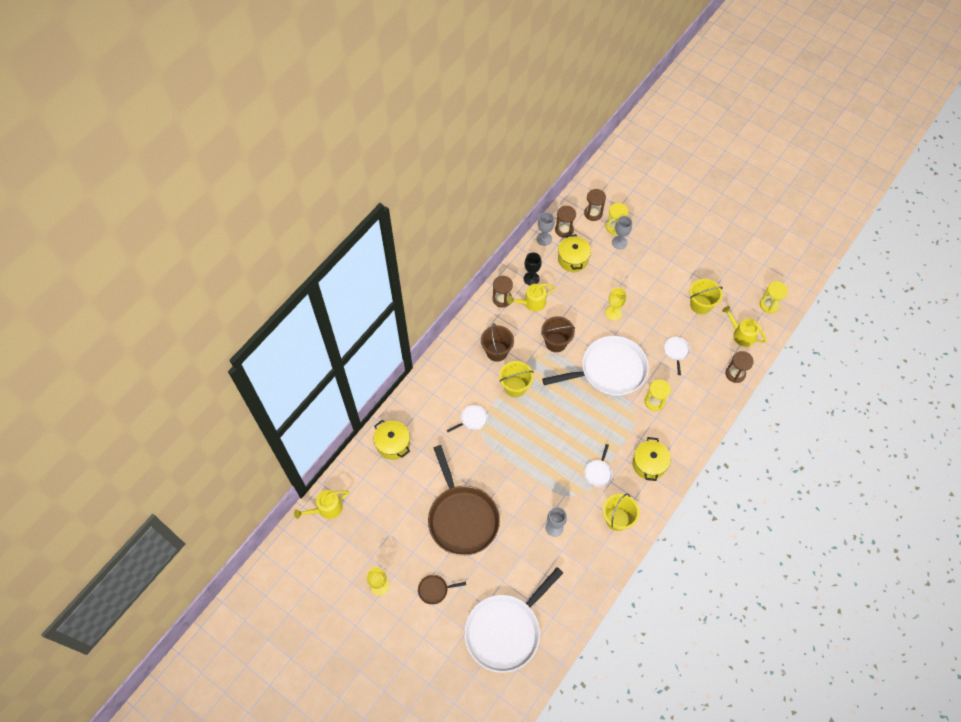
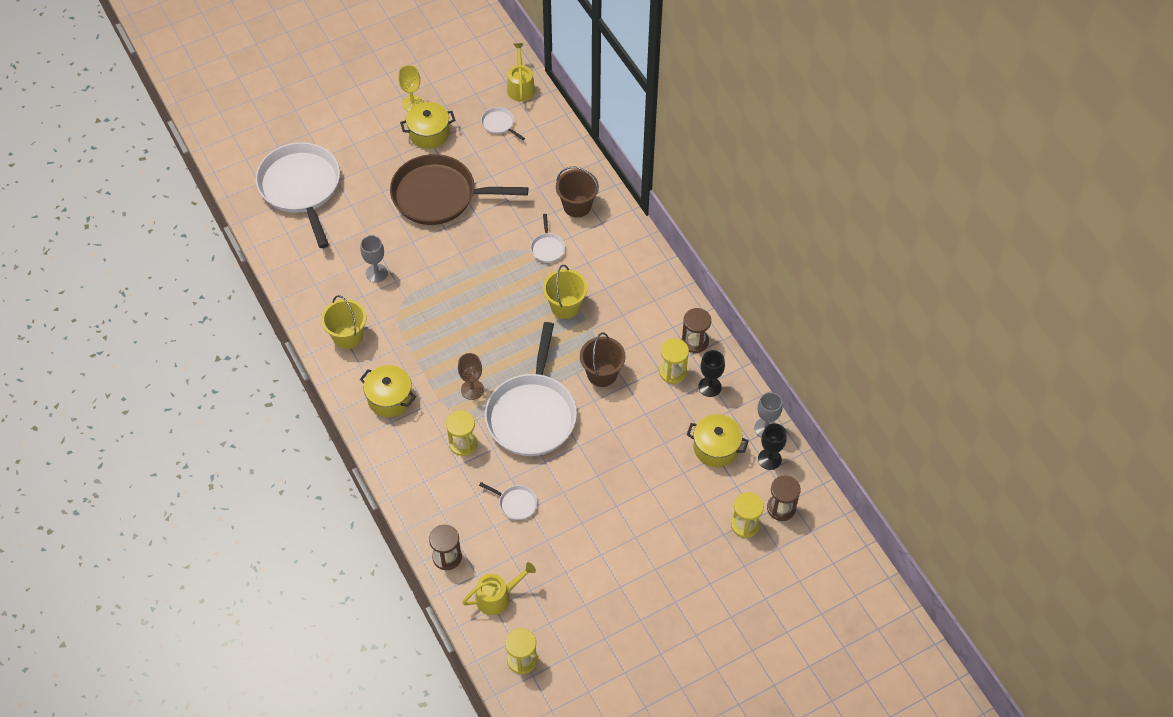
camera: 115 degrees right, 5 degrees down
(393, 444) = (560, 165): yellow pot -> yellow pot (429, 133)
(434, 590) = (379, 145): brown pan -> none
(497, 351) = (623, 306): brown bucket -> brown bucket (577, 206)
(532, 303) = (672, 372): yellow watering can -> yellow hourglass
(564, 230) = (769, 459): brown hourglass -> black goblet
(598, 473) = (411, 342): white pan -> white pan (499, 124)
(612, 415) = (472, 389): none -> brown goblet
(613, 313) = (610, 457): yellow goblet -> none
(619, 242) = (716, 518): grey goblet -> none
(700, 305) = (567, 570): yellow bucket -> none

